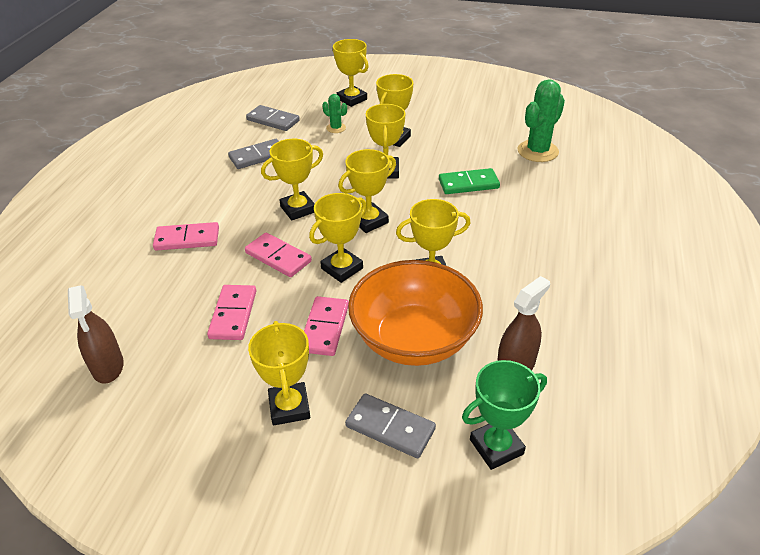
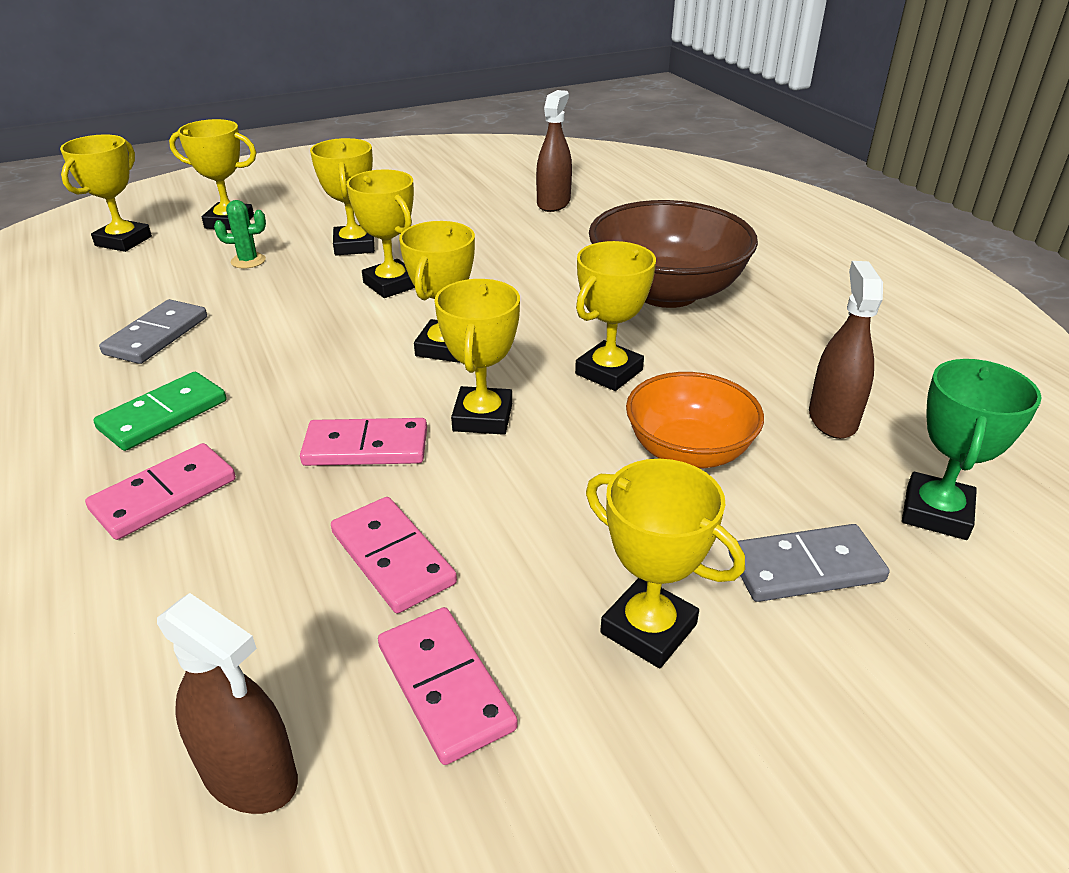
camera: 40 degrees left, 5 degrees down
(273, 120) = (125, 284): grey domino -> none
(298, 209) = (317, 375): yellow trophy -> yellow trophy (123, 241)
(325, 328) = (558, 500): pink domino -> pink domino (445, 686)
(414, 339) = (688, 451): orange bowl -> orange bowl, size x0.63
(468, 184) = (519, 261): green domino -> green domino (163, 415)
(527, 241) = (666, 292): none -> brown bowl
(537, 151) = (553, 203): green cactus -> brown spray bottle

